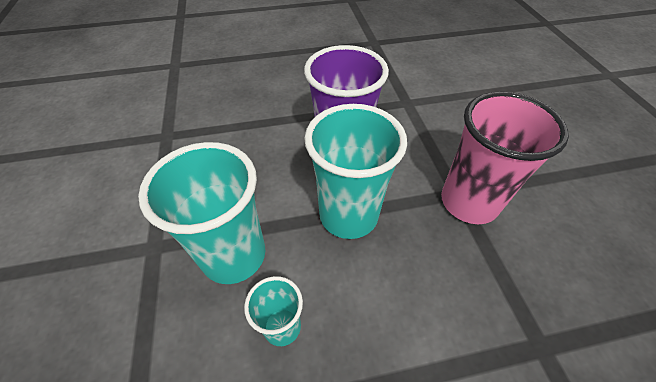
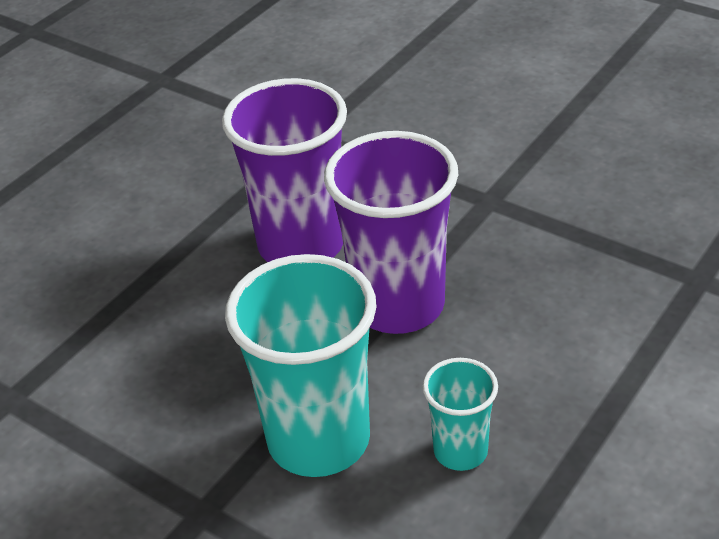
camera: 40 degrees left, 10 degrees down
(348, 215) = (398, 305): turquoise cup -> purple cup
(469, 202) = (510, 201): pink cup -> none

